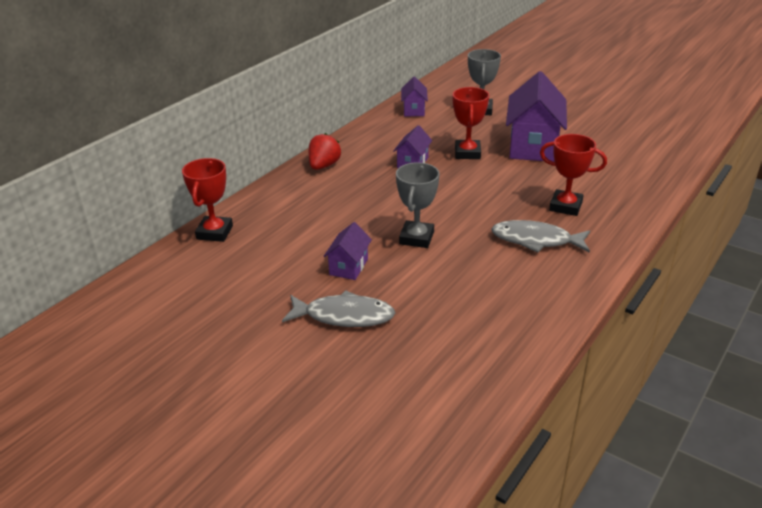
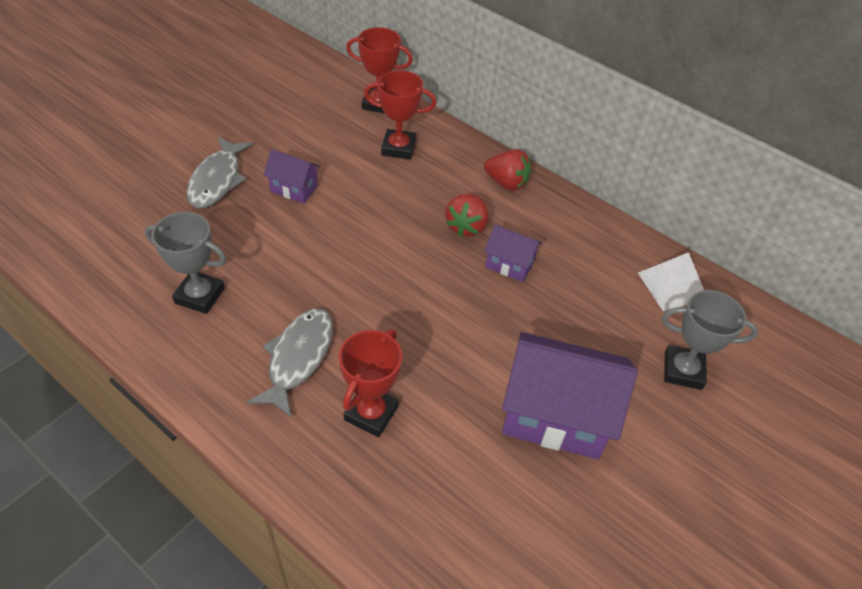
camera: 90 degrees right, 15 degrees up
(377, 180) = (466, 226): none -> red strawberry
(414, 110) = (672, 286): purple house -> white pyramid
(416, 238) = (332, 246): grey trophy -> grey trophy (200, 295)
(467, 153) = (534, 328): red trophy -> red trophy (398, 148)

